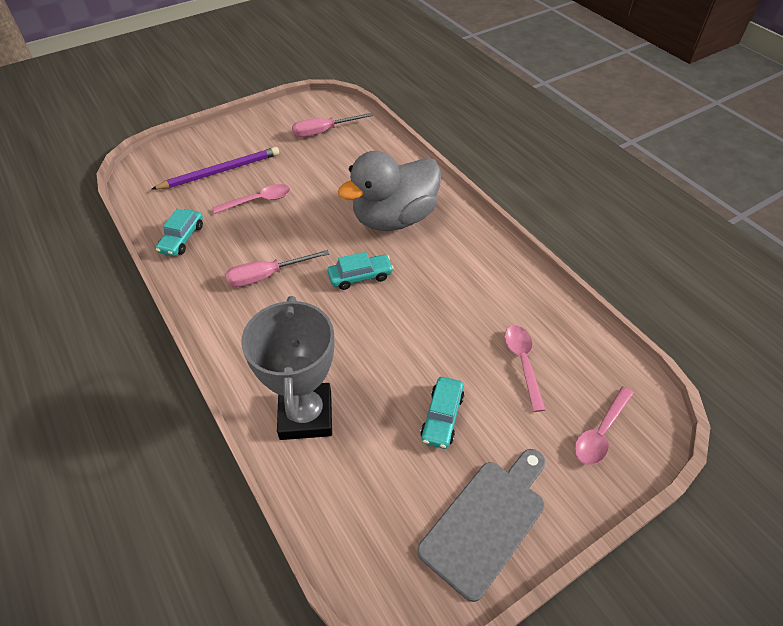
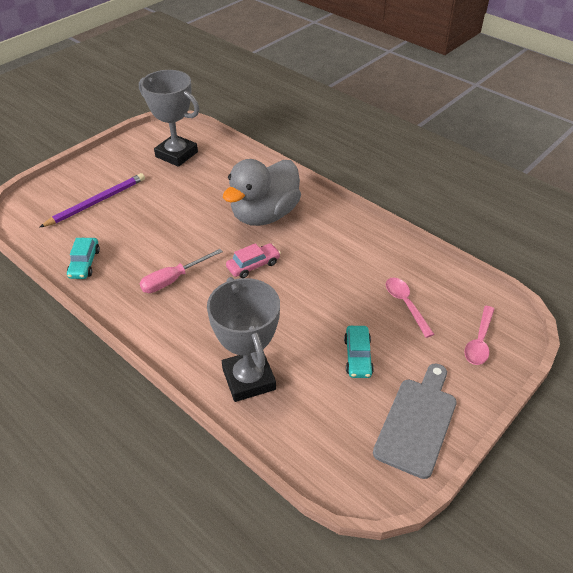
camera: 15 degrees left, 5 degrees down
(258, 201) = (141, 220): pink spoon -> none
(323, 132) = (176, 154): pink screwdriver -> grey trophy
(360, 276) = (253, 265): turquoise car -> pink car

